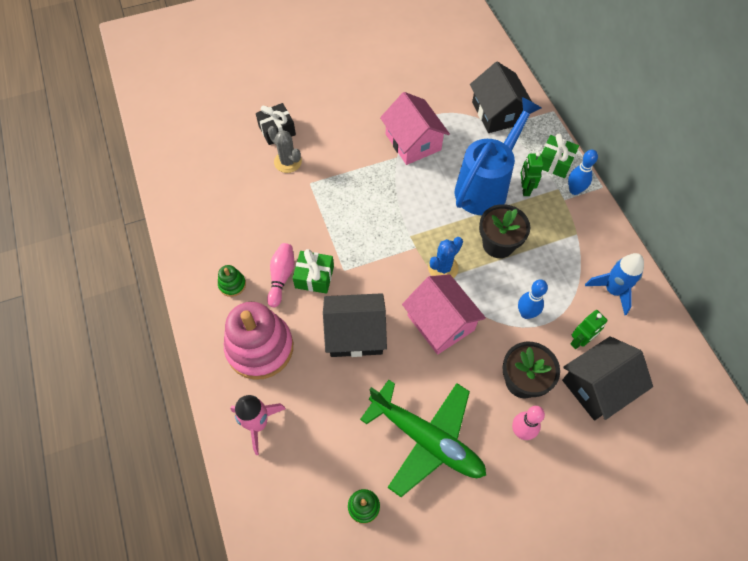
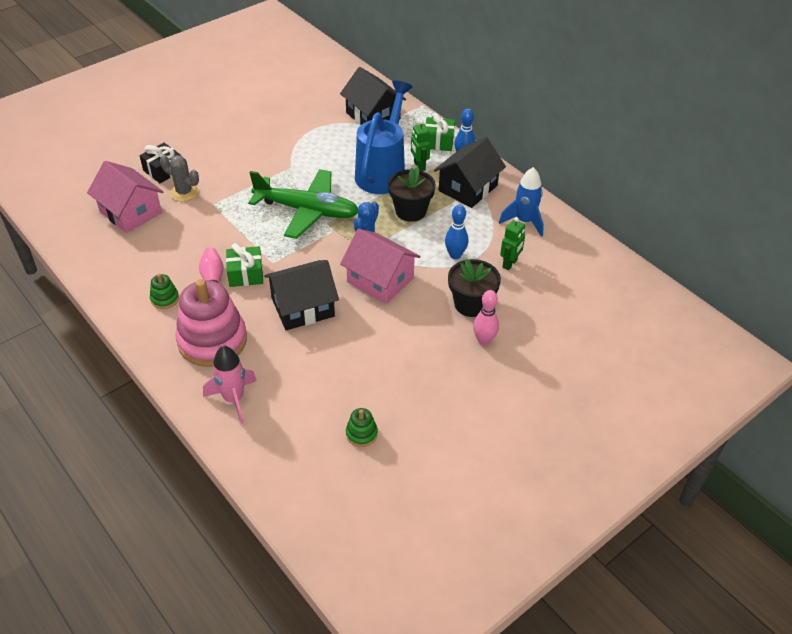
camera: 20 degrees left, 15 degrees down
(413, 142) = (302, 153): pink house -> pink house (130, 212)
(427, 439) = (401, 368): green plane -> green plane (307, 211)
(598, 386) = (538, 291): black house -> black house (468, 188)

